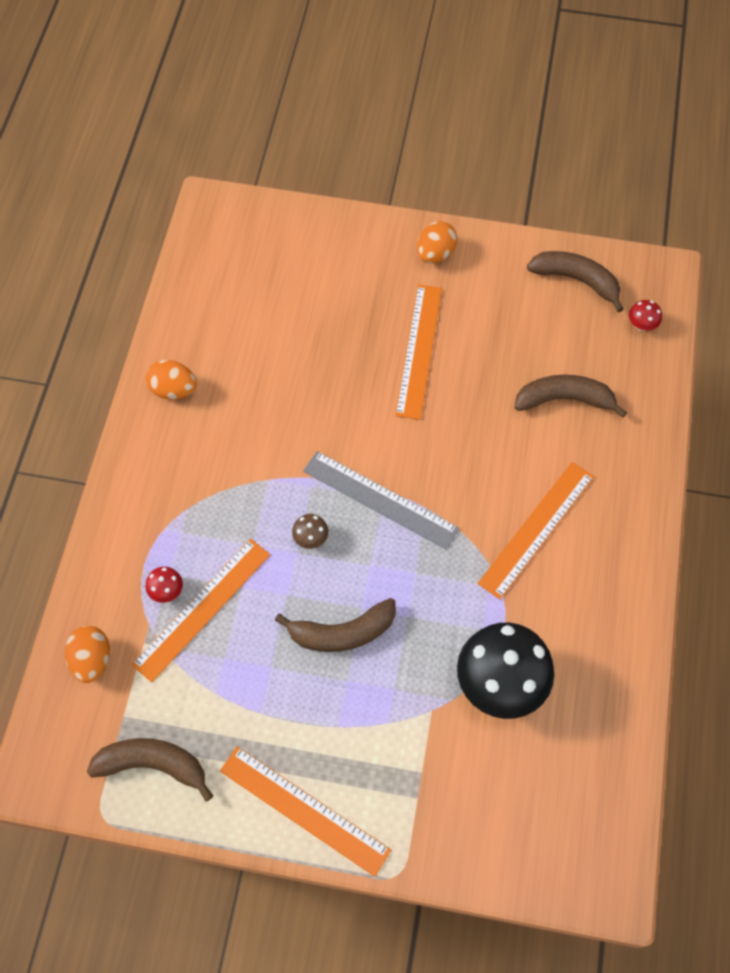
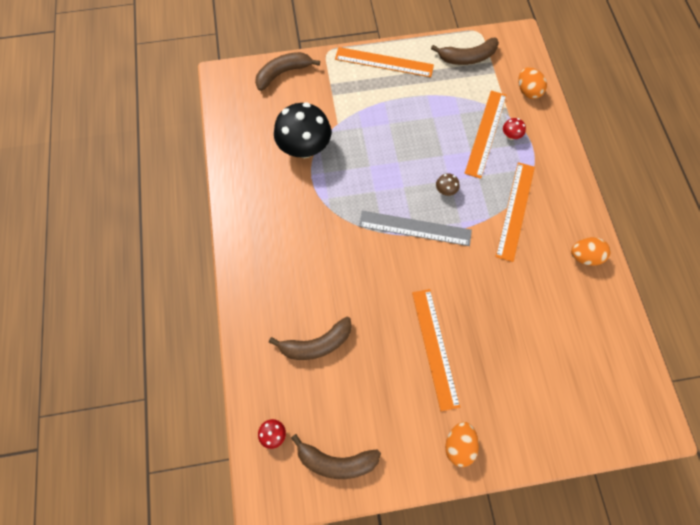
camera: 160 degrees right, 5 degrees up
(342, 632) = (402, 146): brown banana -> brown banana (283, 73)
(536, 529) = (309, 242): orange ruler -> orange ruler (515, 210)

